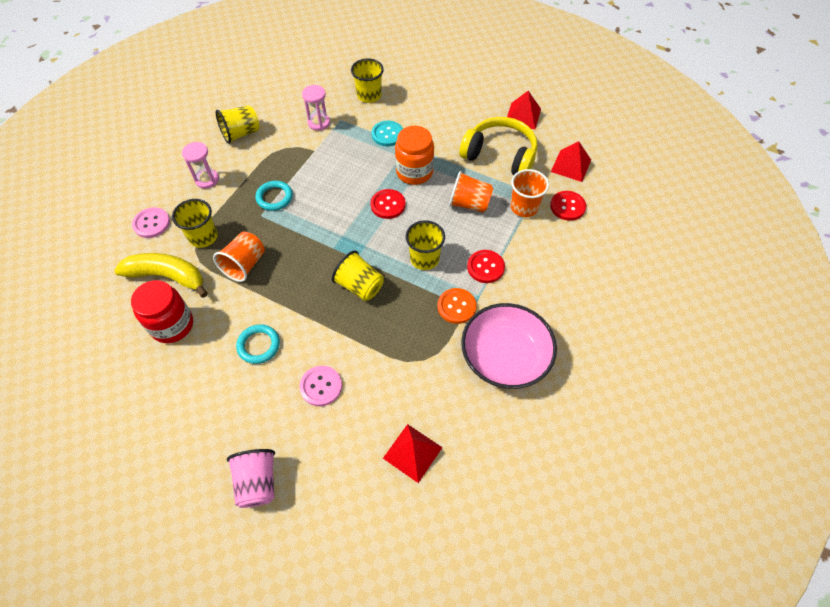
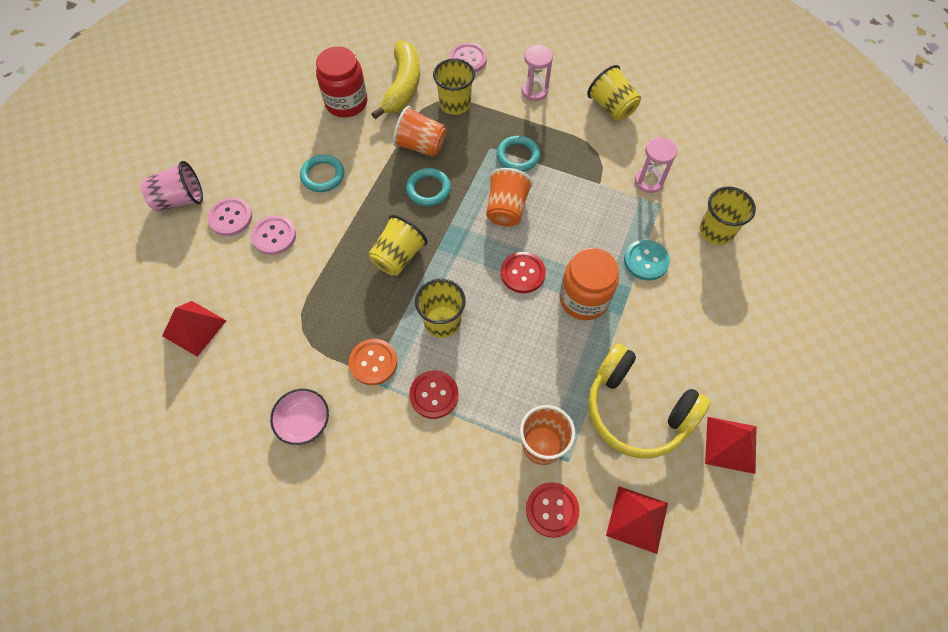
camera: 85 degrees right, 5 degrees up
(291, 428) = (230, 218): none -> pink button
(294, 261) = (428, 189): none -> turquoise ring
(469, 204) = (538, 371): orange cup -> orange cup (506, 209)
(500, 155) = (637, 410): yellow headphones -> yellow headphones turned 105 degrees clockwise
(505, 356) = (303, 421): pink bowl -> pink bowl, size x0.51

